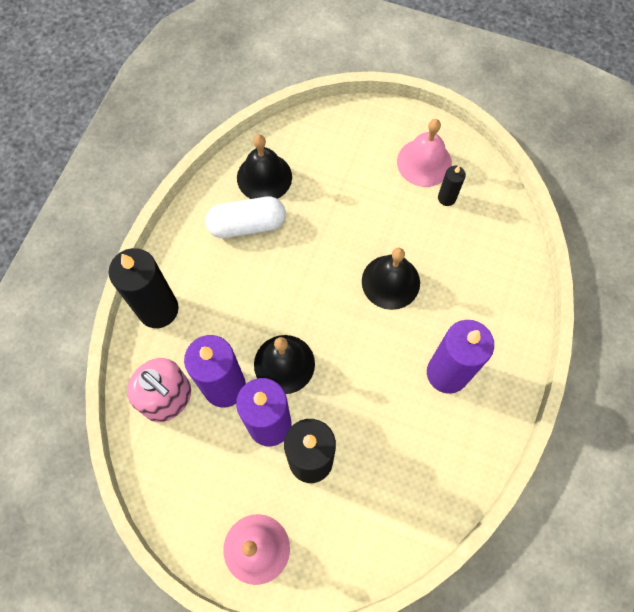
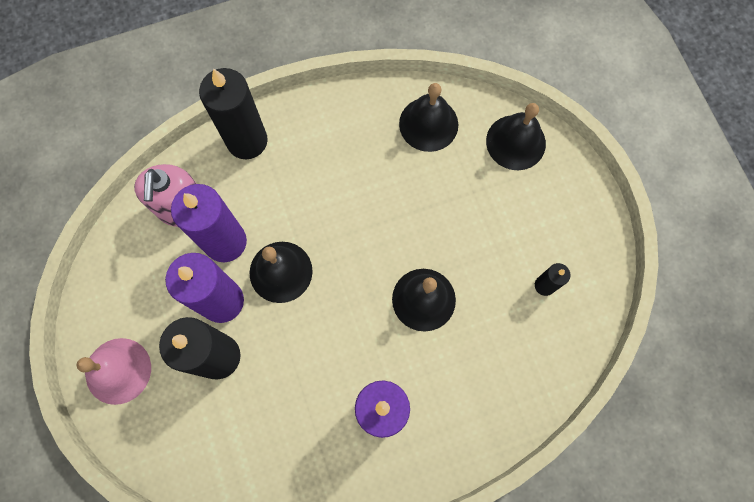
camera: 50 degrees right, 5 degrees up
(247, 225) = (374, 146): white capsule -> none
(329, 134) = (515, 142): none -> black bell
(424, 162) = (561, 240): pink bell -> none

